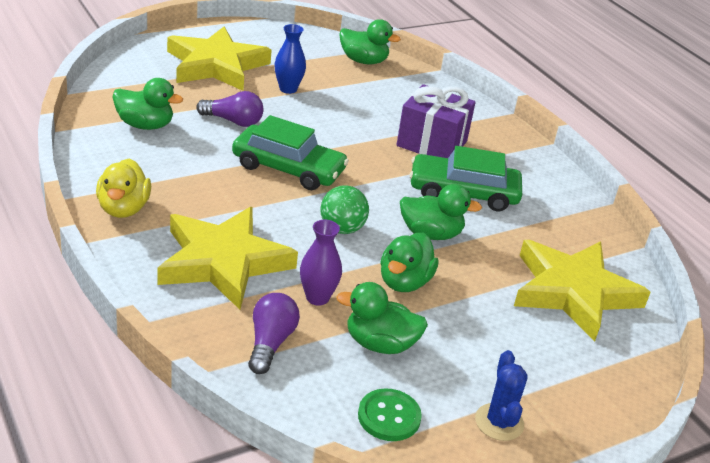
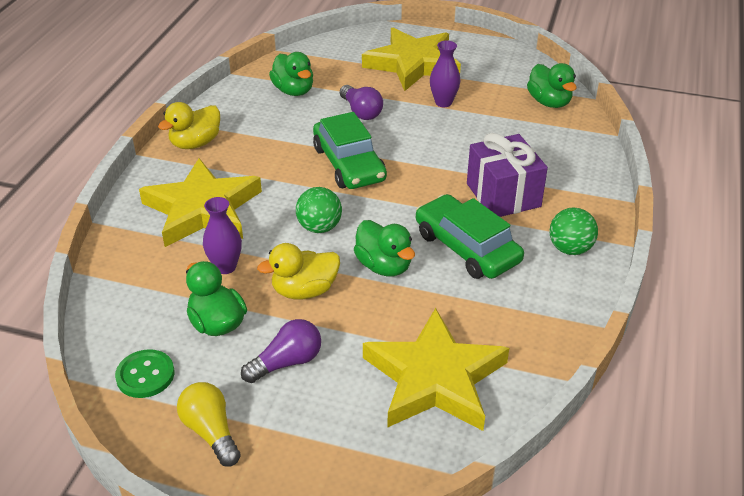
camera: 50 degrees right, 5 degrees up
(270, 343) = (149, 279): purple light bulb -> purple light bulb (287, 362)
(288, 89) = (443, 102): blue vase -> purple vase
(404, 282) = (304, 290): green duck -> yellow duck
(499, 422) = (211, 432): blue cactus -> yellow light bulb
(523, 162) = (570, 249): none -> green ball

